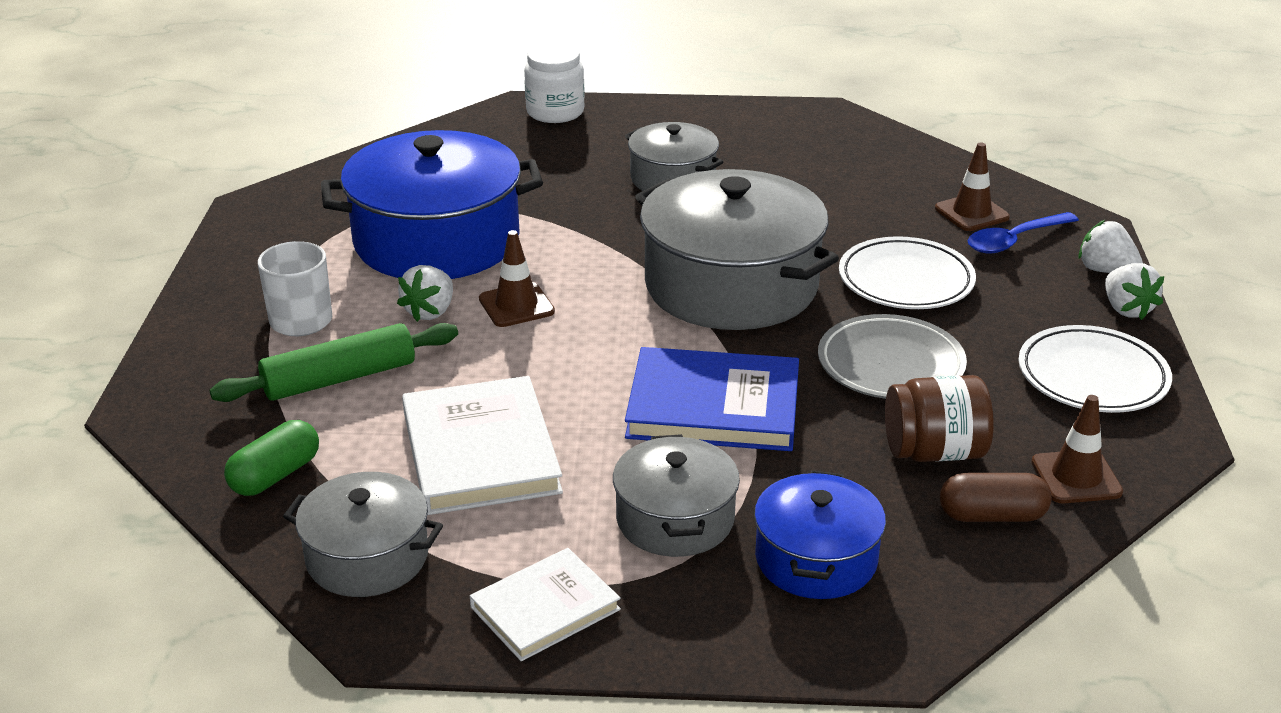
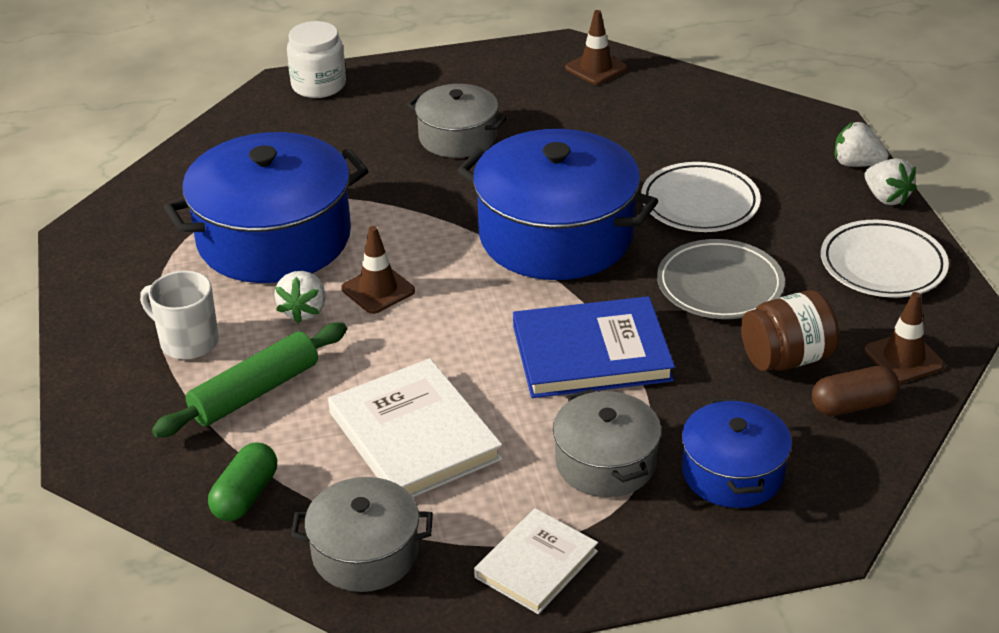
camera: 15 degrees left, 5 degrees up
(731, 285) = (556, 235): grey pot -> blue pot
(971, 213) = (727, 127): brown traffic cone -> brown traffic cone (596, 68)
(1014, 241) = (773, 148): blue spoon -> none

